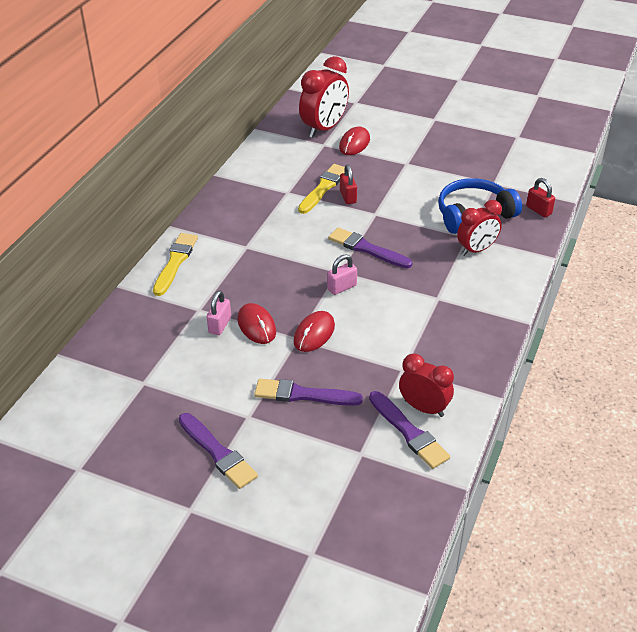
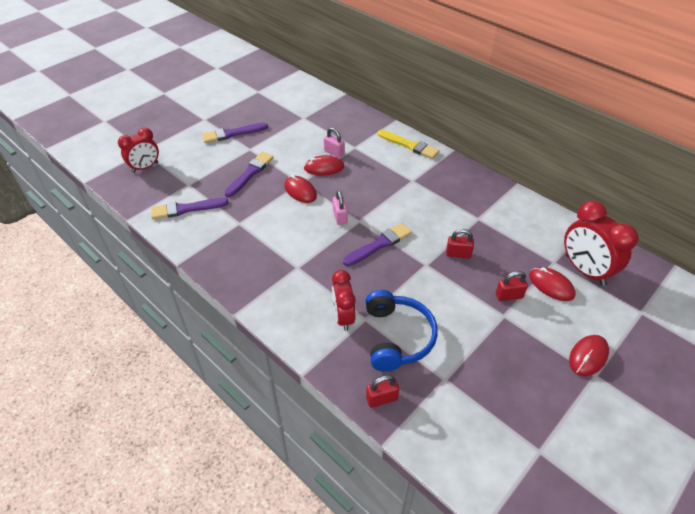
camera: 110 degrees right, 5 degrees up
(323, 188) = (477, 242): yellow brush -> none
(382, 163) = (509, 296): none -> red padlock
(419, 122) = (588, 356): none -> red mouse
(424, 408) = (199, 222): red clock -> red clock (145, 167)

